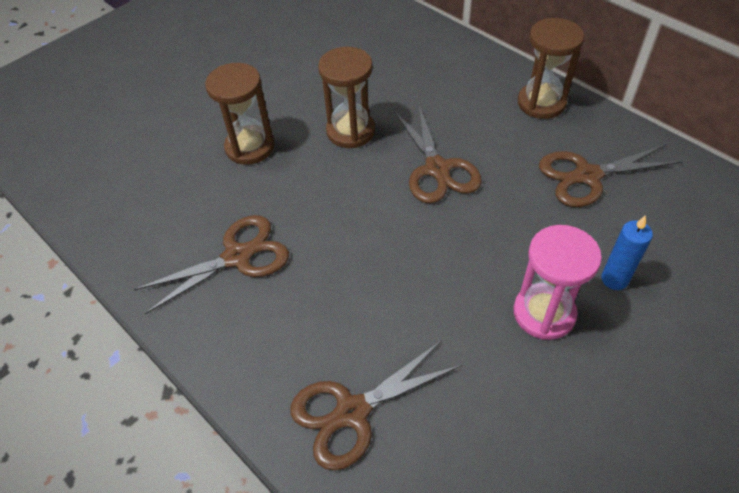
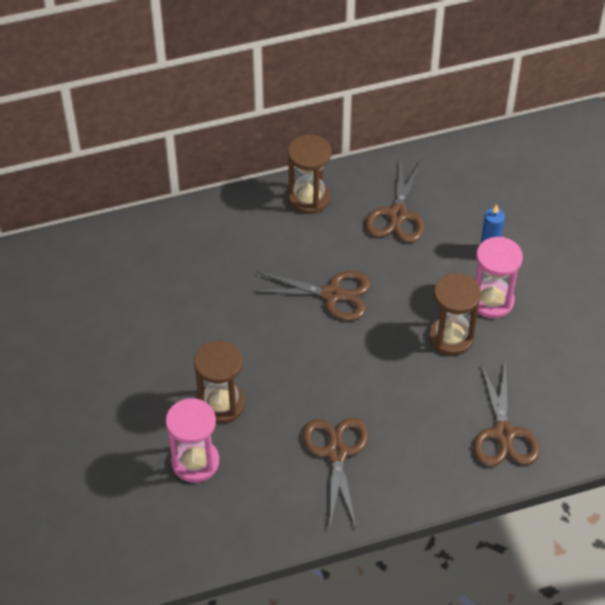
camera: 65 degrees left, 0 degrees up
(174, 157) = (195, 462): none -> pink hourglass
(350, 131) = (252, 329): brown hourglass -> brown hourglass (451, 337)

